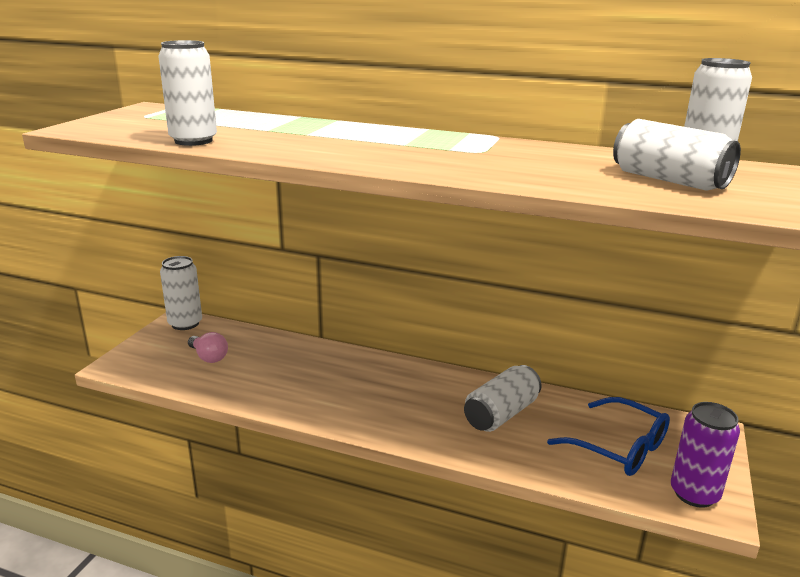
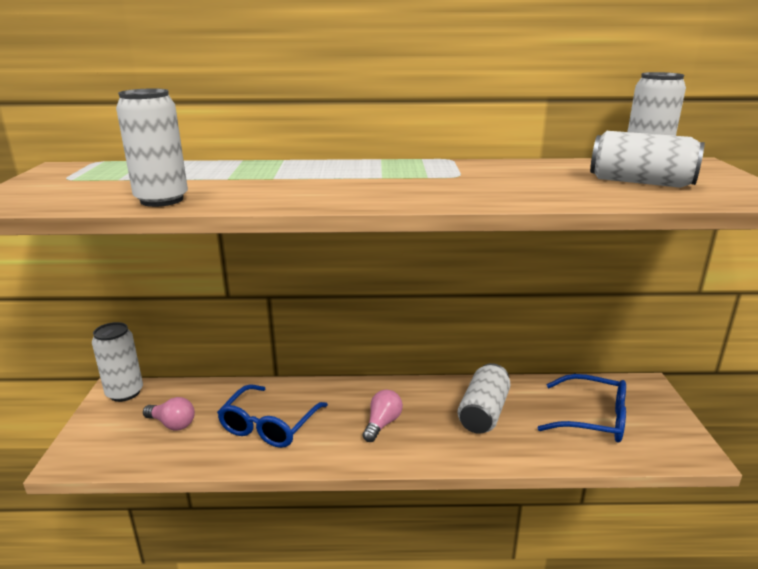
camera: 20 degrees left, 0 degrees up
(288, 377) = (269, 425): none -> blue glasses
(392, 400) = (382, 424): none -> pink light bulb
(694, 494) = (671, 444): purple can -> none

